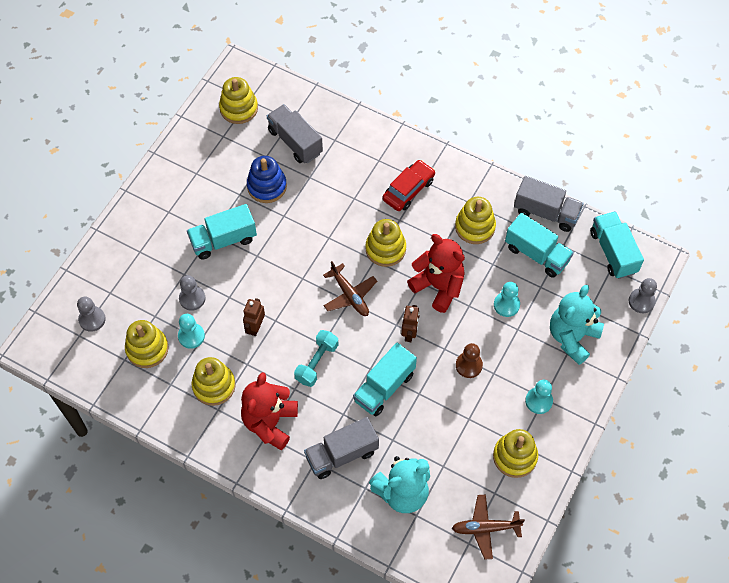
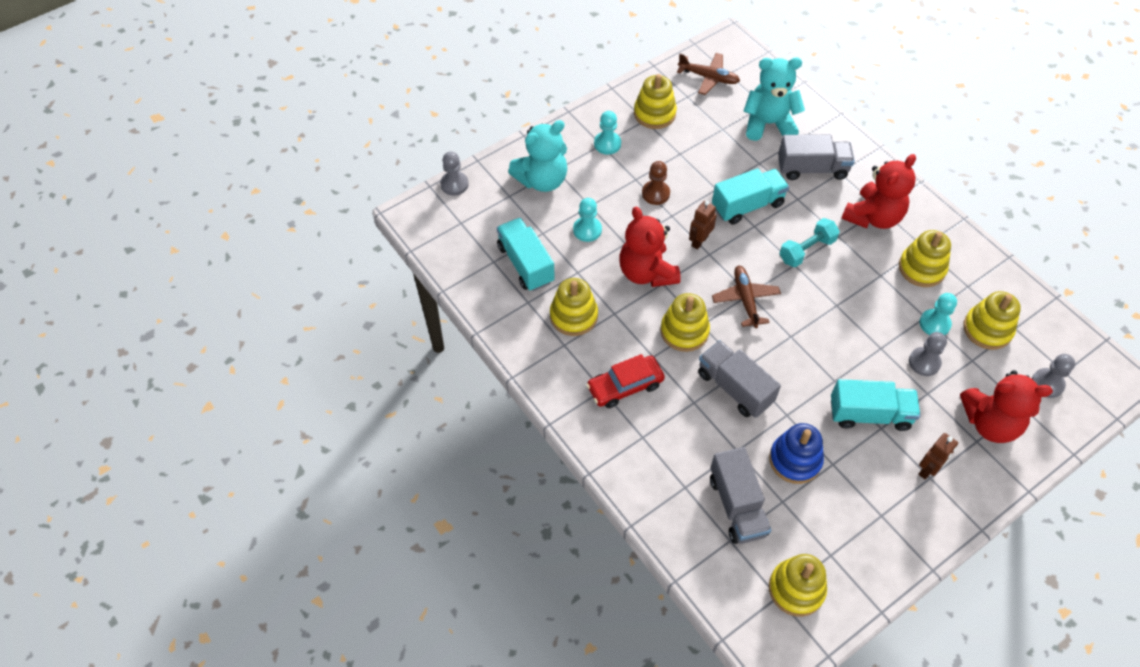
camera: 155 degrees left, 5 degrees down
(132, 269) = (990, 423): none -> red teddy bear
(255, 327) = (860, 306): brown robot -> brown robot (928, 469)
(546, 212) = (487, 300): grey truck -> grey truck (734, 388)
(613, 252) = (447, 236): turquoise truck -> none

